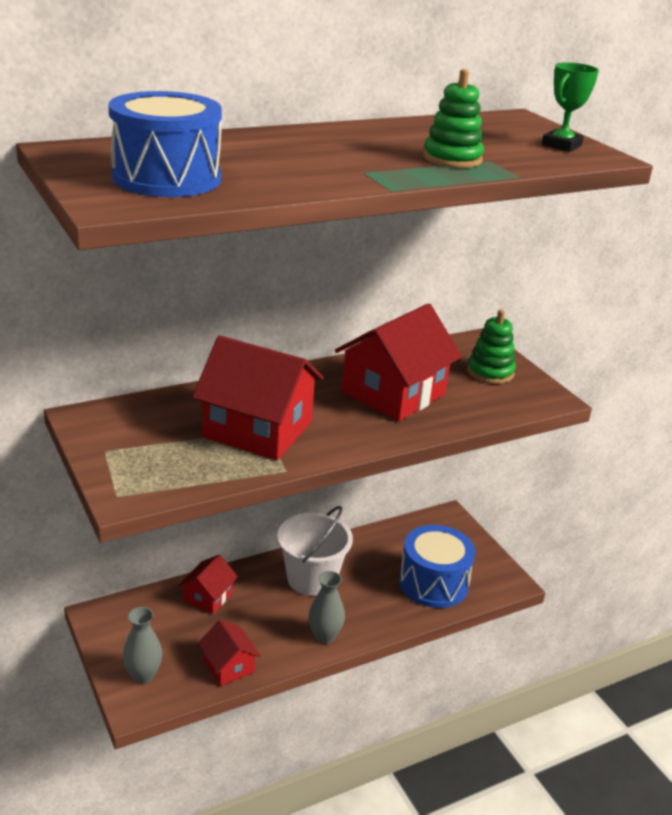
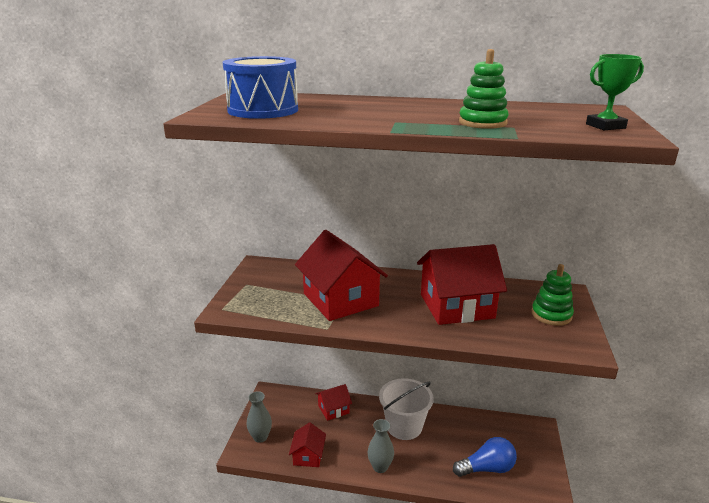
camera: 40 degrees right, 5 degrees down
(433, 583) = (487, 468): blue drum -> blue light bulb

